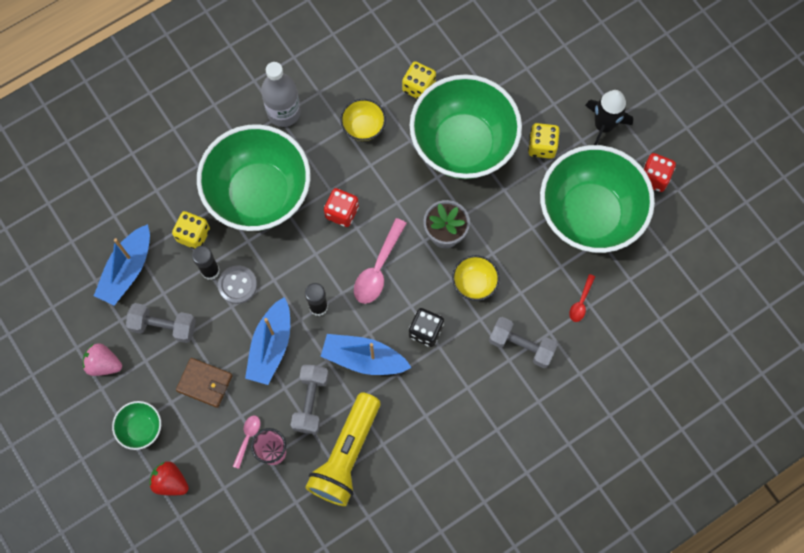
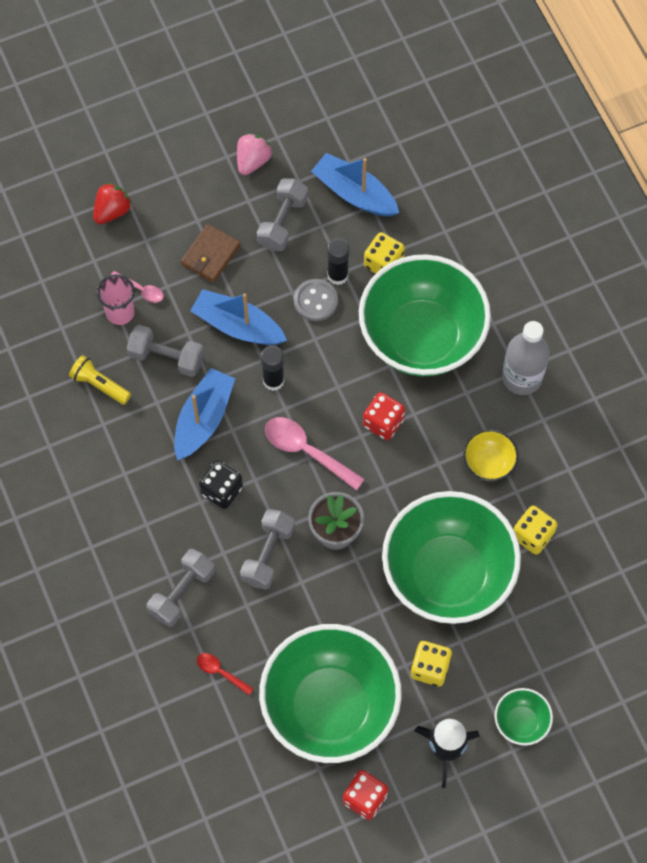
camera: 100 degrees right, 5 degrees down
(141, 428) = (175, 189): green bowl -> green bowl (521, 722)
(346, 455) = (99, 385): yellow flashlight -> yellow flashlight, size x0.52
(474, 283) = (268, 554): yellow bowl -> grey dumbbell

